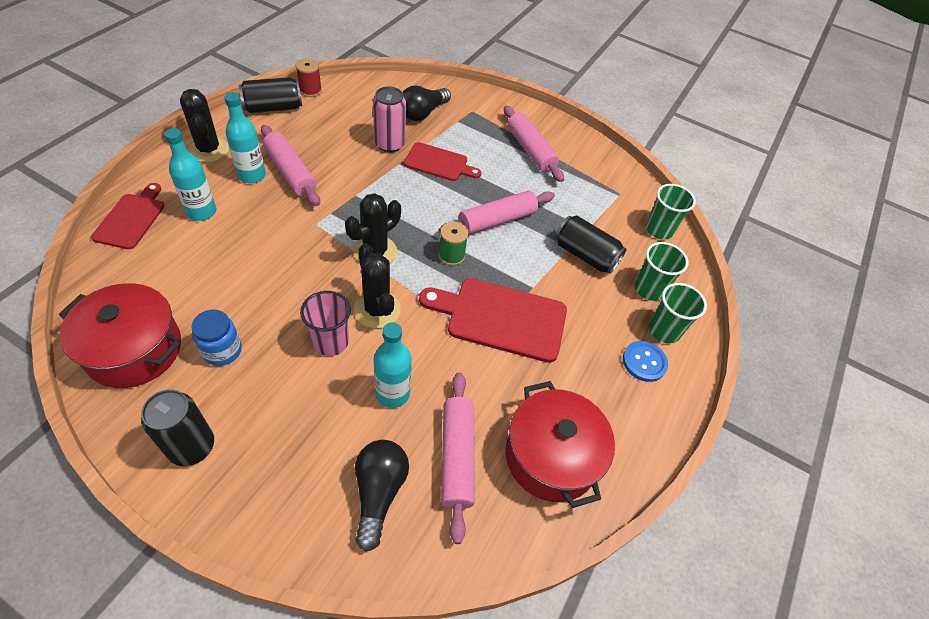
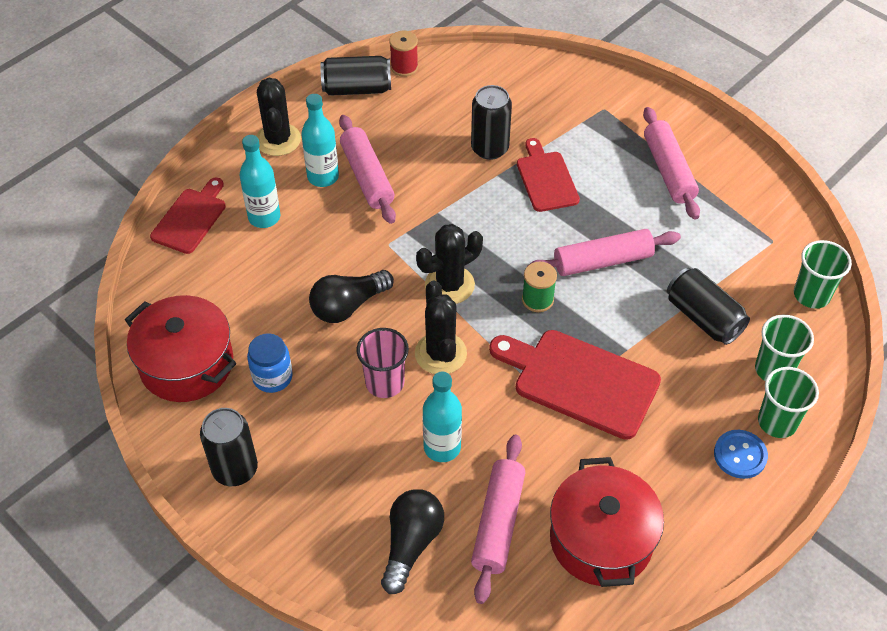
camera: 20 degrees right, 0 degrees up
(389, 144) = (489, 148): pink can -> black can
(423, 113) = (539, 108): black light bulb -> black light bulb (348, 306)
(439, 163) = (546, 179): red cutting board -> red cutting board turned 135 degrees counterclockwise

